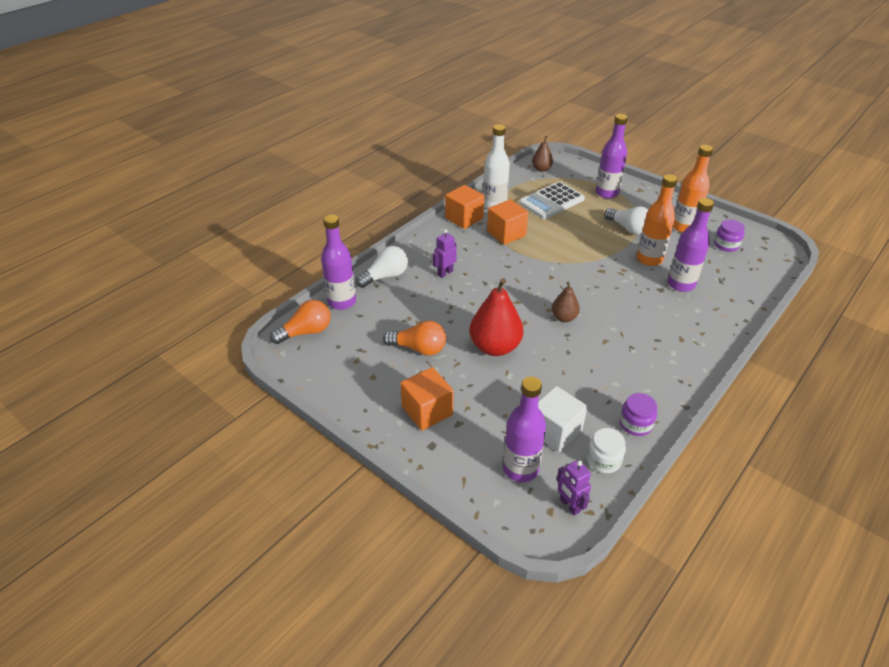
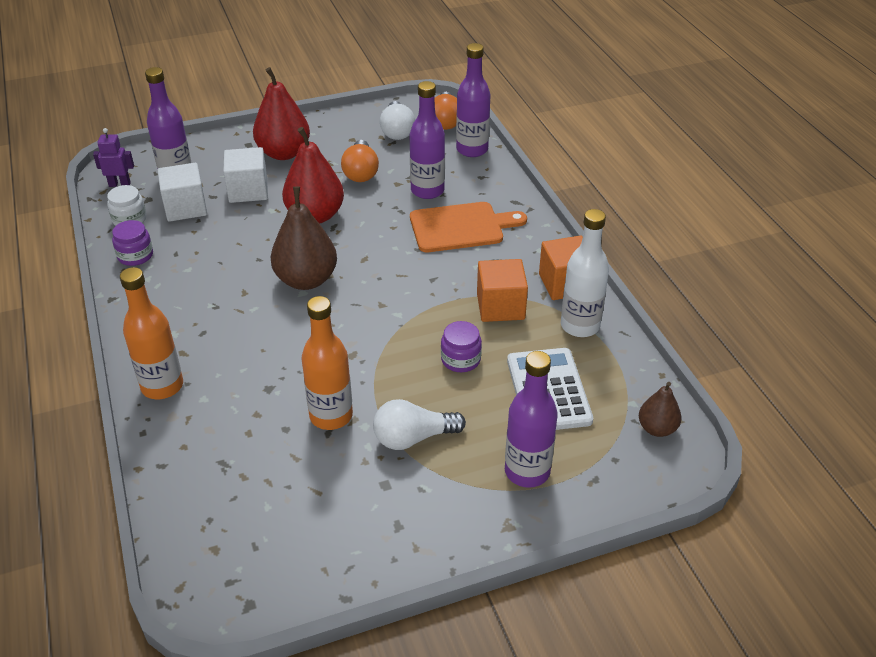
camera: 120 degrees right, 0 degrees up
(385, 276) = (491, 186): white light bulb -> white light bulb (397, 131)
(419, 348) = (361, 172): orange light bulb -> orange light bulb turned 45 degrees counterclockwise
(427, 411) = (284, 153): orange cube -> red pear
(445, 273) = (461, 227): purple robot -> orange cutting board
(498, 403) = (248, 190): none -> white cube
(564, 317) = (306, 280): brown pear -> brown pear, size x1.83
(681, 284) = (257, 414): purple bottle -> purple bottle (427, 191)
(683, 227) = (365, 510): orange bottle -> orange bottle (162, 386)
(726, 245) = (280, 532): purple jar -> purple jar (460, 359)

